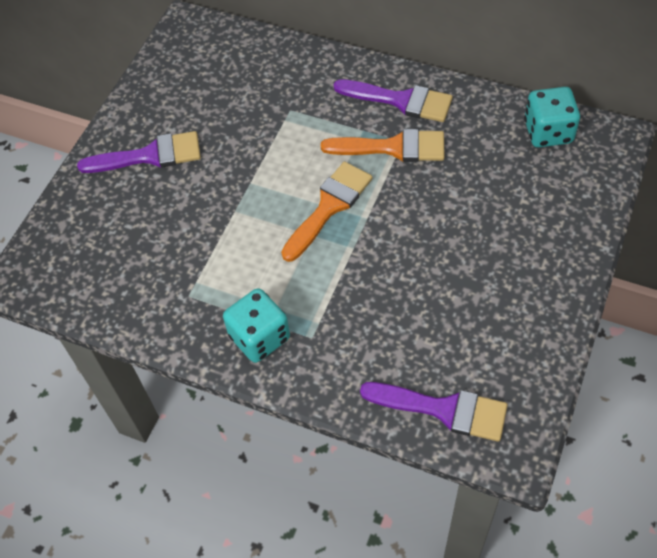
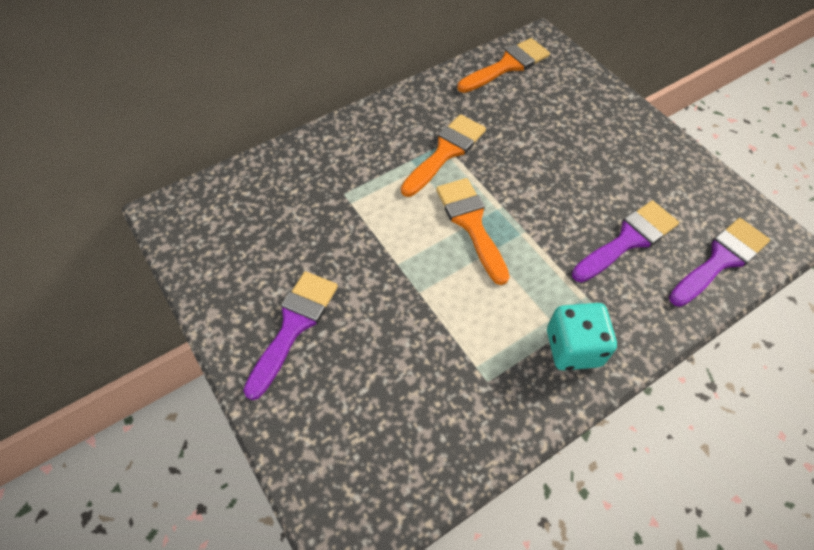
camera: 60 degrees left, 0 degrees up
(401, 101) = (403, 122): purple brush -> purple brush (628, 240)
(548, 132) = (507, 65): turquoise dice -> orange brush

